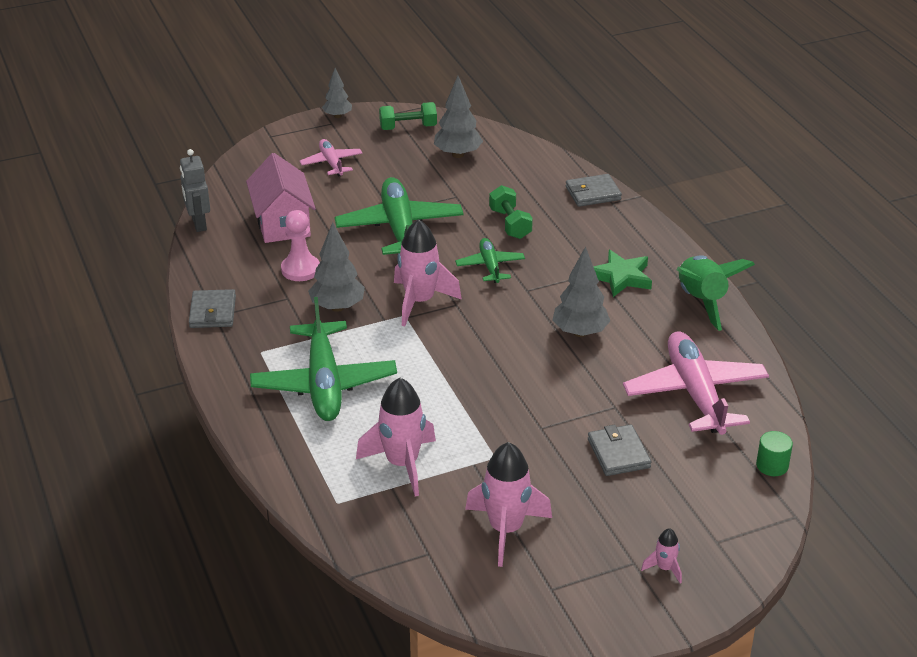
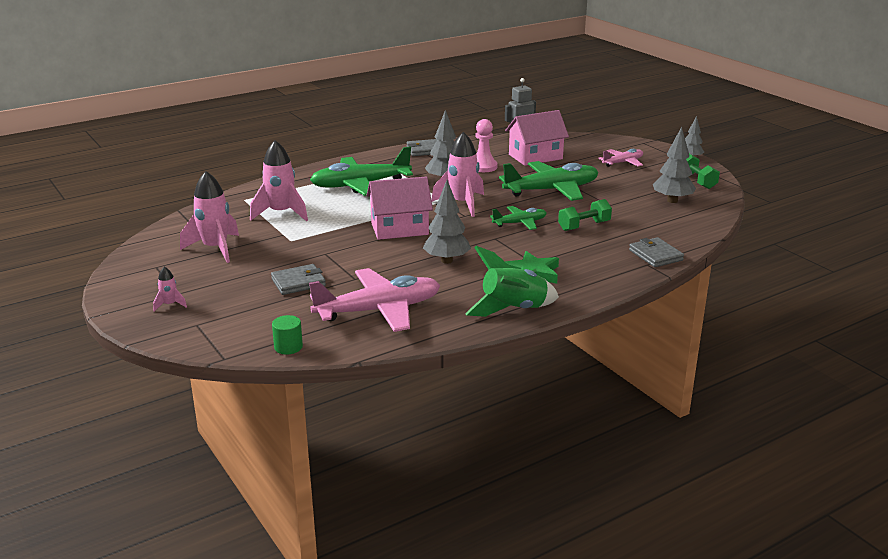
camera: 80 degrees right, 10 degrees down
(482, 360) = (399, 229): none -> pink house

